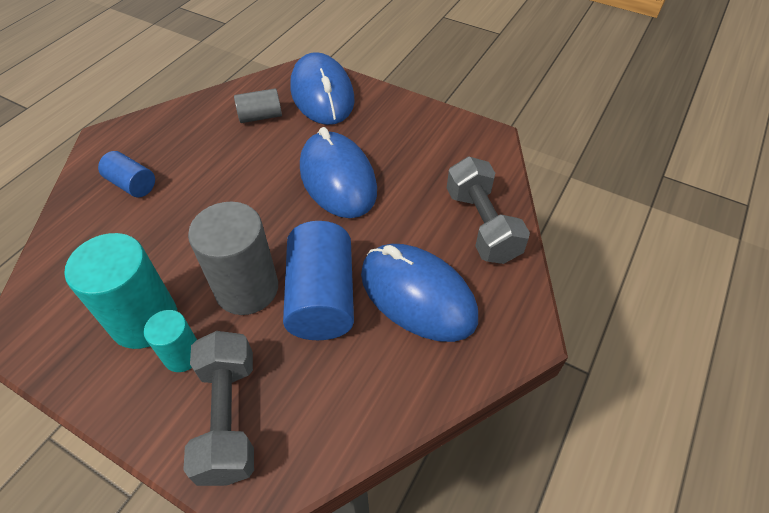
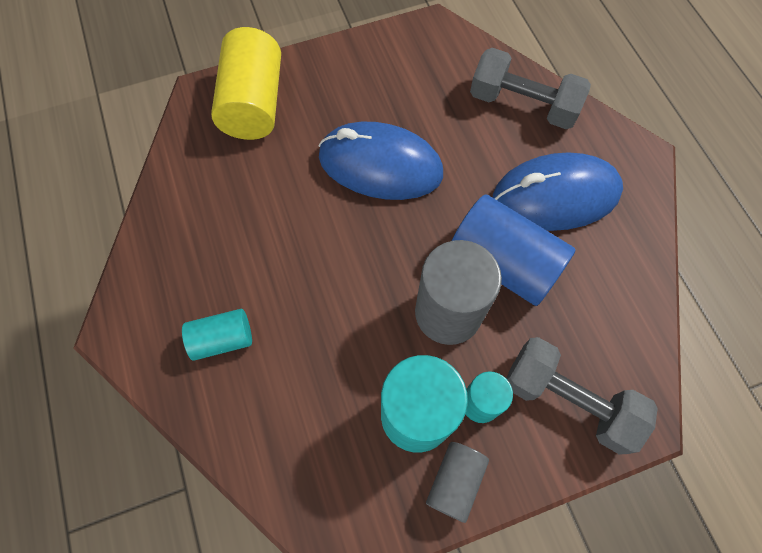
camera: 50 degrees left, 15 degrees up
(132, 184) = (222, 339): blue cylinder -> turquoise cylinder
(260, 116) = (233, 172): grey cylinder -> grey cylinder (455, 481)
(322, 94) = (254, 104): blue mouse -> yellow cylinder

